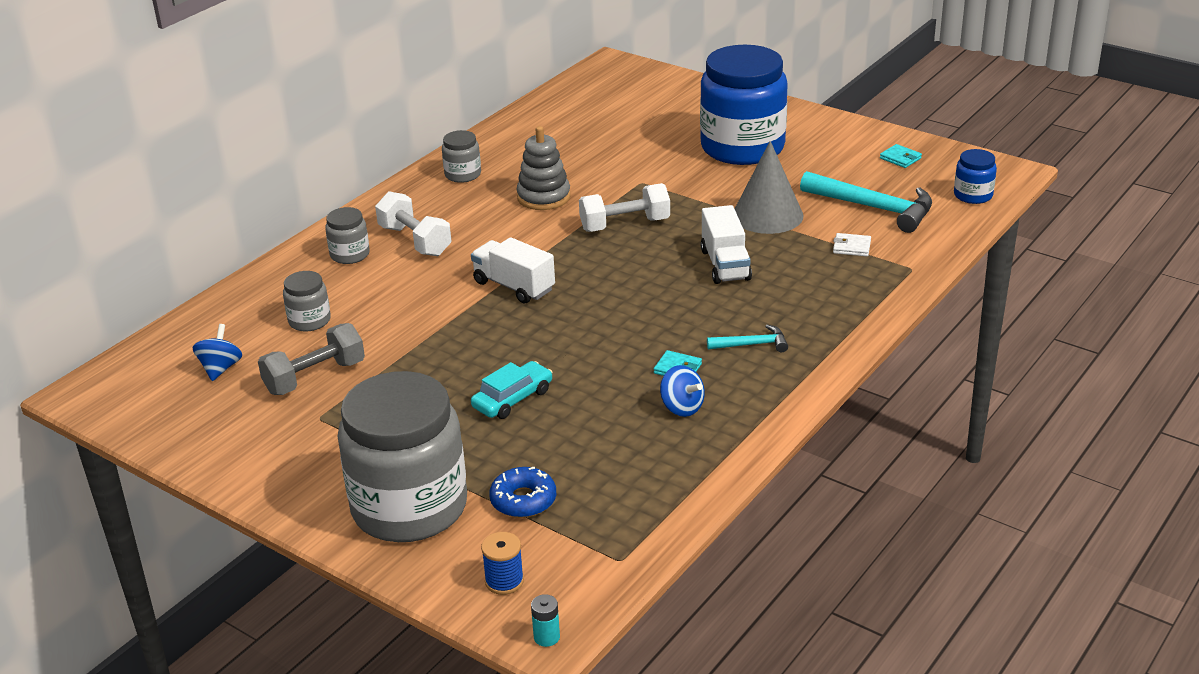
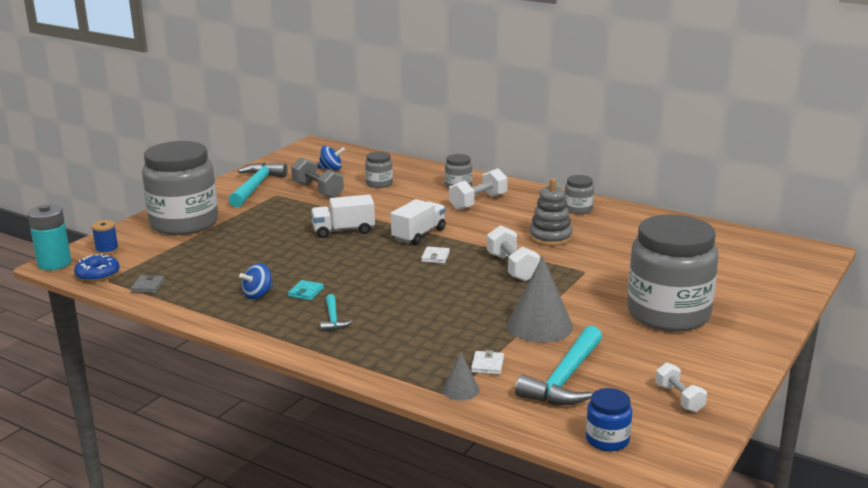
camera: 85 degrees right, 10 degrees down
(270, 443) = (255, 187): none -> turquoise hammer
(513, 399) = (282, 242): turquoise car -> none
(523, 500) = (177, 251): blue donut -> blue donut (98, 274)
(546, 637) = (54, 263): turquoise battery -> turquoise battery, size x2.17
(586, 274) = (435, 257): none -> white wallet
(646, 513) = (148, 286): none -> grey wallet
(725, 265) = (452, 308): white truck -> white truck (343, 231)
(742, 147) = (668, 314): blue jar -> grey jar
(900, 158) = (679, 398): turquoise wallet -> white dumbbell
(901, 263) = (460, 390): none -> grey cone

